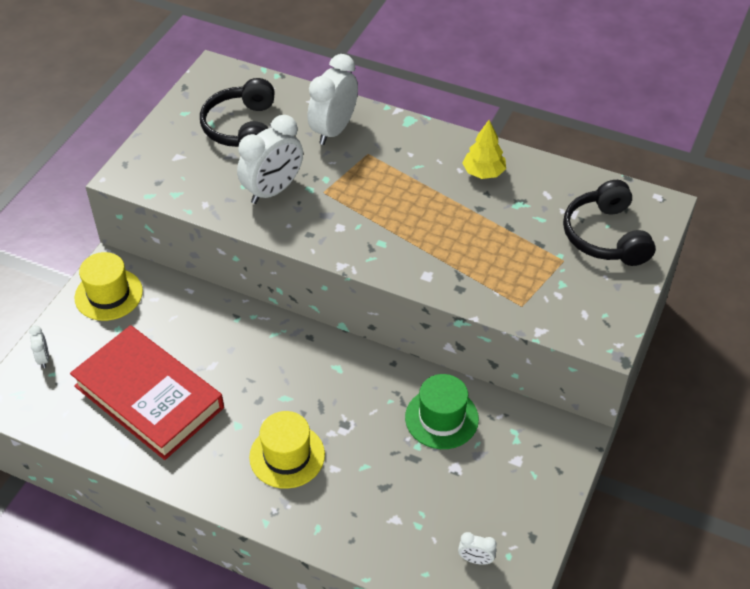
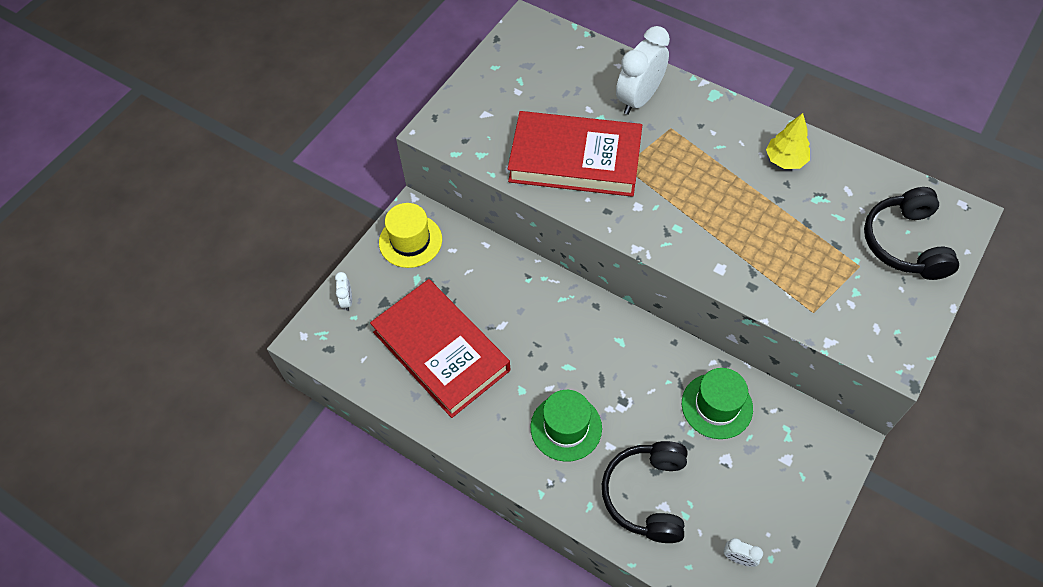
camera: 10 degrees right, 10 degrees up
(242, 128) = (549, 89): black headphones -> black headphones (646, 495)
(273, 190) = (575, 160): white clock -> red book
(287, 456) = (566, 427): yellow hat -> green hat

